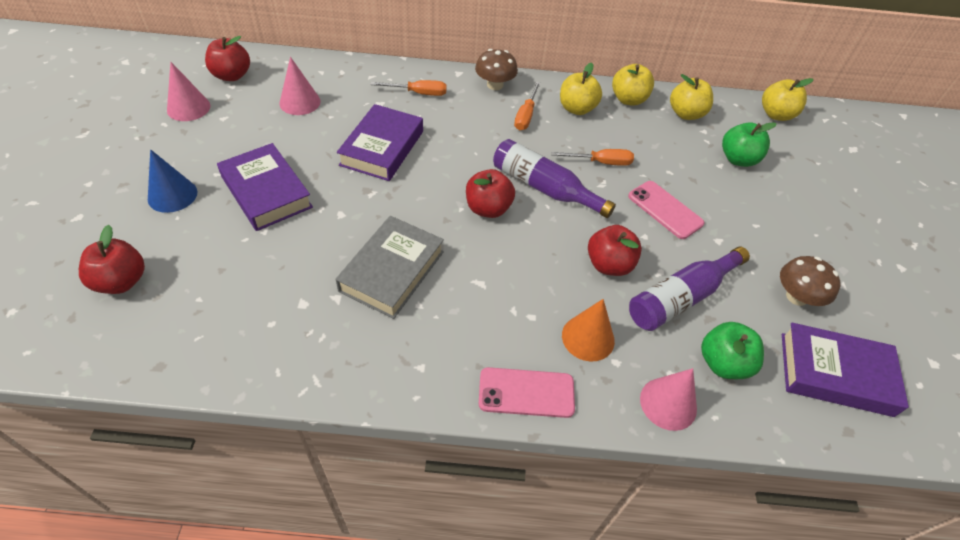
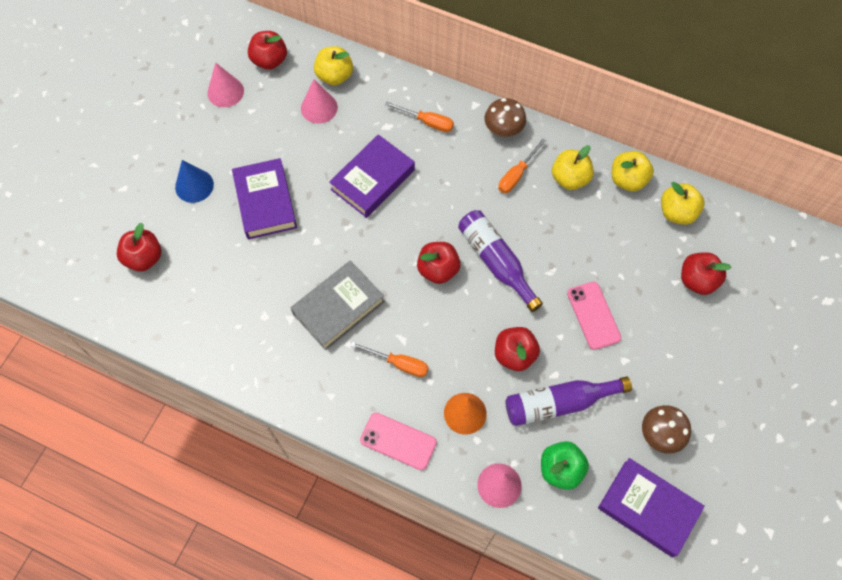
camera: 25 degrees right, 15 degrees up
(601, 162) = (561, 248): orange screwdriver -> orange screwdriver (399, 363)
(738, 159) = (697, 280): green apple -> red apple
(776, 115) = (773, 238): yellow apple -> yellow apple (335, 76)

